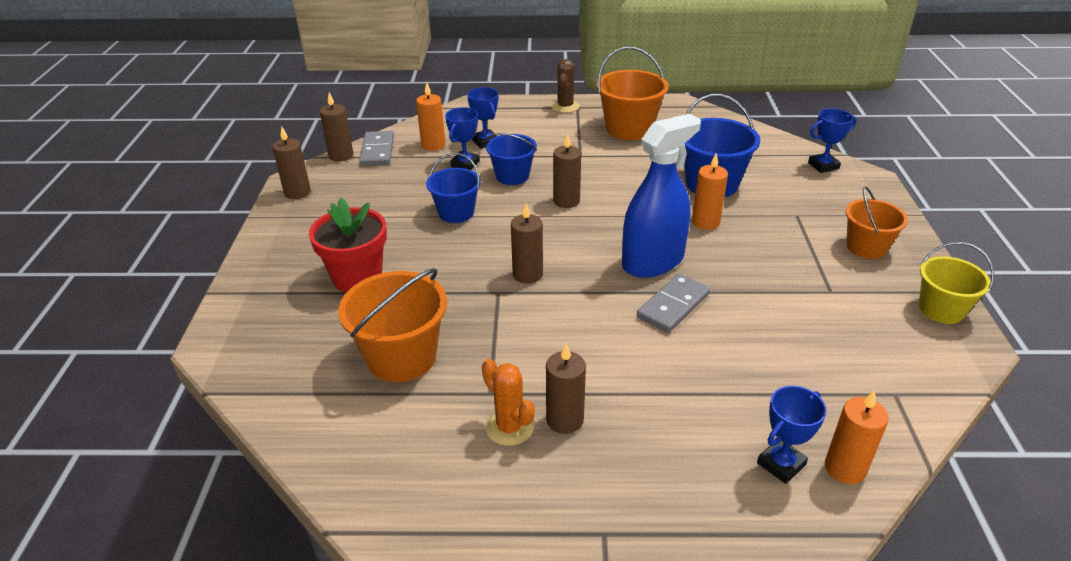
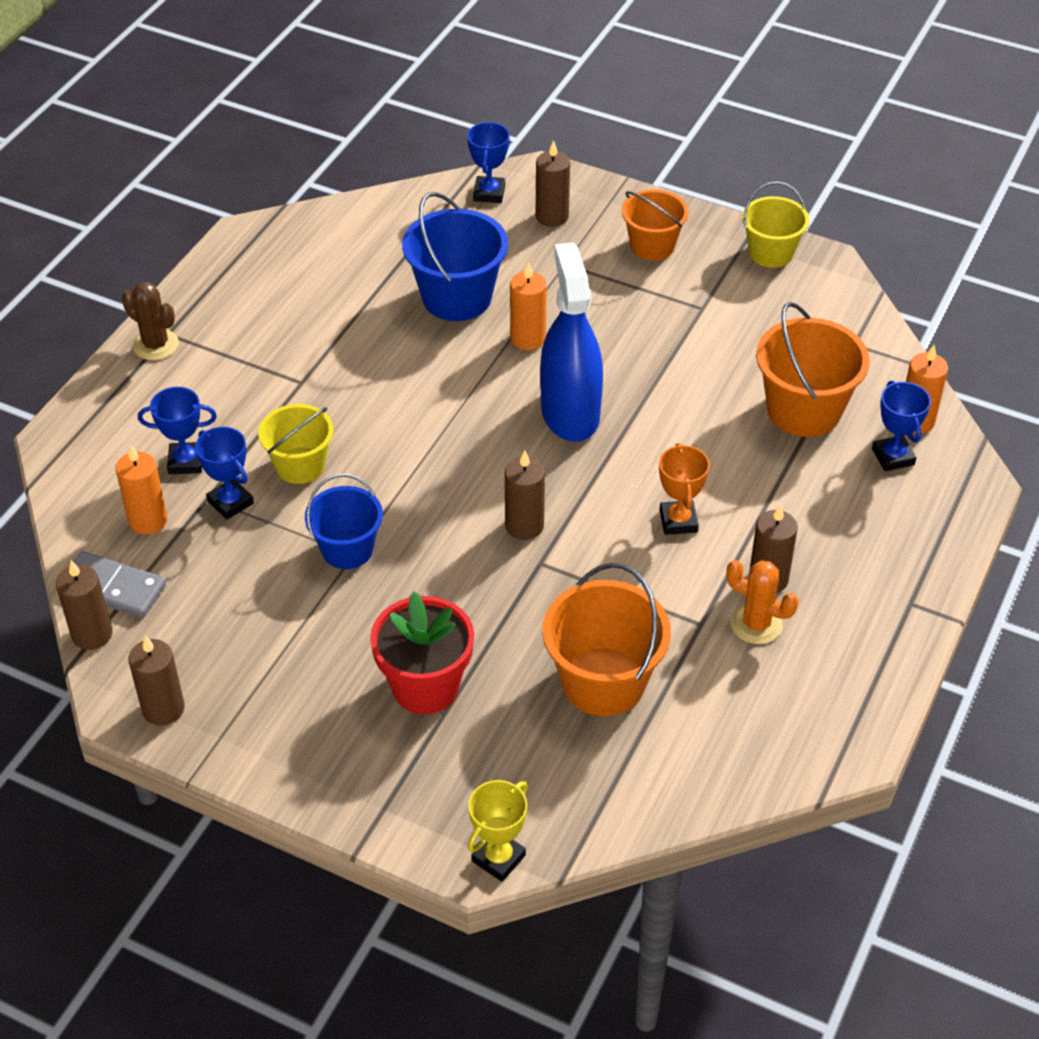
camera: 65 degrees left, 10 degrees up
(218, 356) = (498, 858): none -> yellow trophy
(509, 427) = (756, 624): orange cactus -> orange cactus turned 45 degrees clockwise
(512, 176) = (300, 465): blue bucket -> yellow bucket
(566, 201) = (398, 436): brown candle -> brown candle (552, 216)
(590, 348) = (678, 521): none -> orange trophy
(629, 129) = (272, 309): orange bucket -> orange bucket (804, 410)
(673, 306) = (653, 430): grey domino -> none

